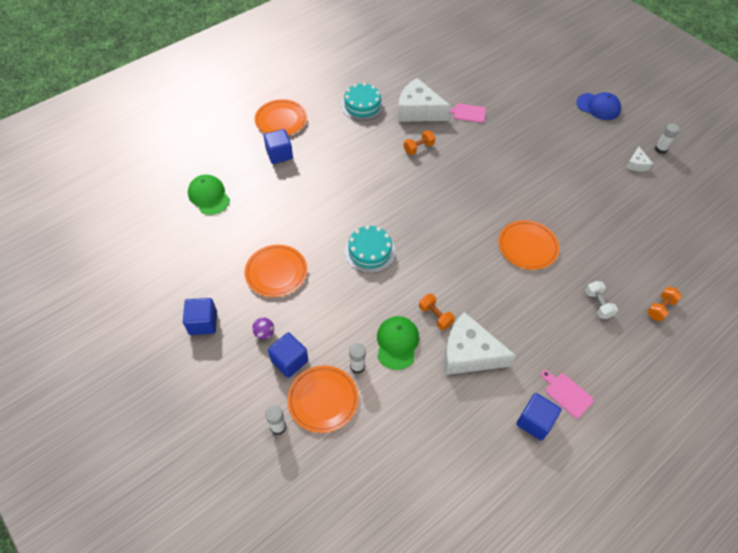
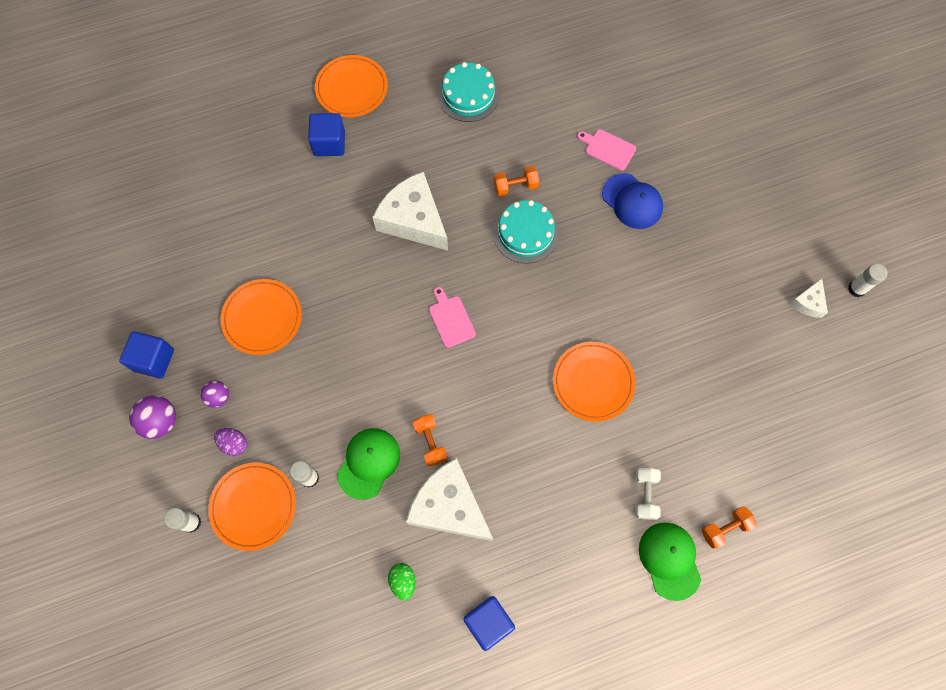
camera: 20 degrees right, 15 degrees up
(209, 196) = (220, 181): green cap -> green cap (669, 560)
(225, 363) = (161, 421): none -> purple ball
(289, 361) = (234, 443): blue cube -> purple egg
(369, 251) = (387, 325): turquoise cake -> turquoise cake (525, 233)
(418, 111) = (540, 125): white cheese -> white cheese (413, 220)
(459, 414) = (403, 581): none -> green egg
(567, 393) = (545, 600): pink cutting board -> pink cutting board (451, 319)
(598, 107) = (802, 191): blue cap -> blue cap (632, 201)

